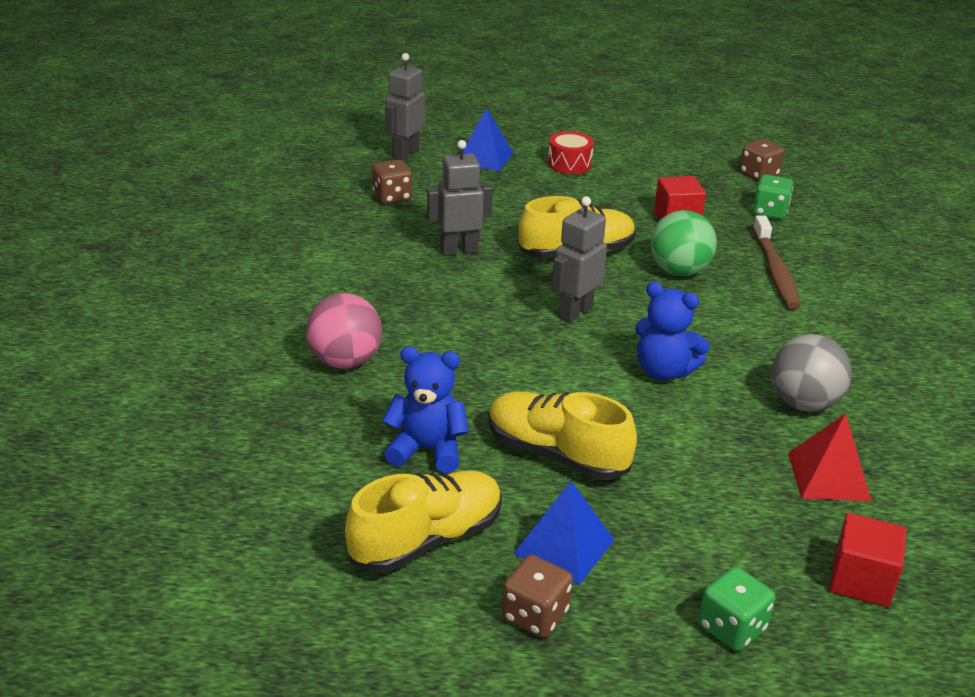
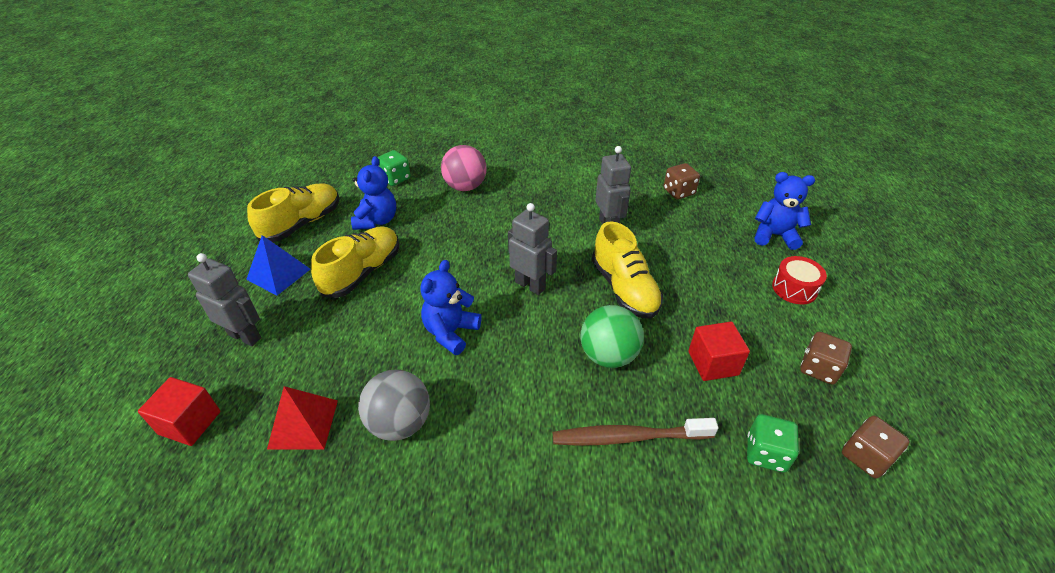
camera: 90 degrees right, 10 degrees up
(405, 153) = (756, 194): grey robot -> grey robot (245, 336)
(427, 539) = (302, 223): yellow shoe -> yellow shoe turned 105 degrees counterclockwise
(484, 158) = (774, 235): blue pyramid -> blue teddy bear
(535, 615) = (231, 262): brown dice -> brown dice (818, 369)
(731, 628) = (183, 343): green dice -> green dice (395, 178)

